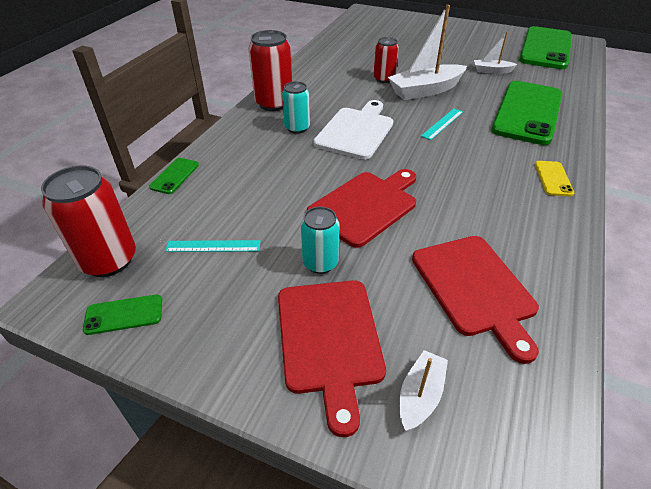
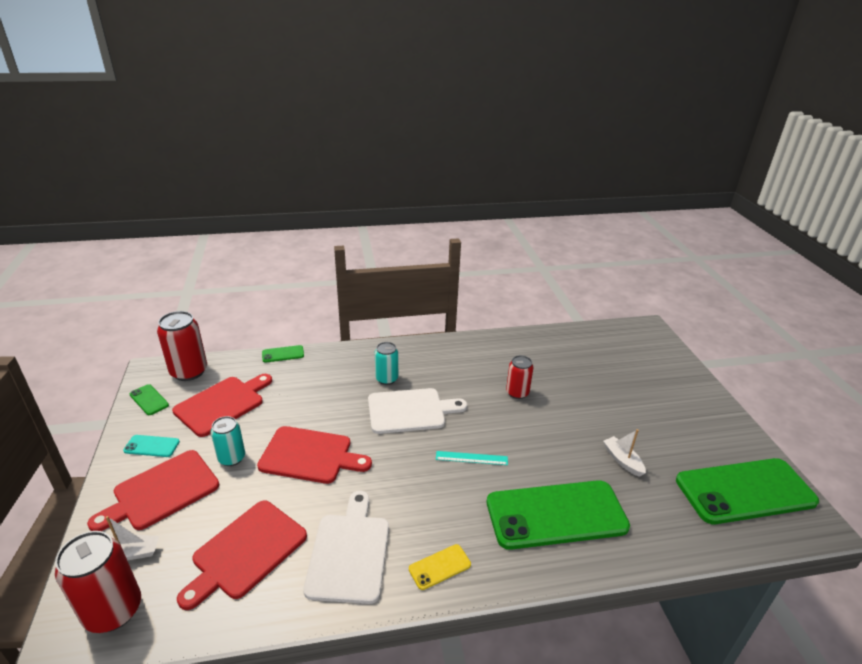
camera: 55 degrees right, 10 degrees down
(213, 246) = (222, 404): turquoise ruler -> red cutting board
(230, 332) = (152, 446): none -> turquoise phone
(274, 103) = (411, 352): red can -> red can (113, 610)
(425, 90) = (524, 426): white boat -> none
(512, 220) = (349, 552): none -> white cutting board

